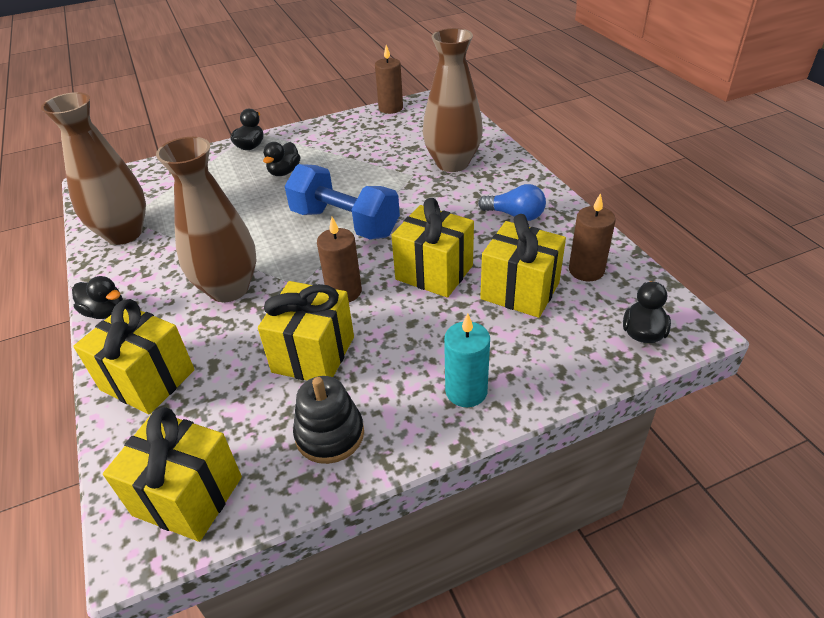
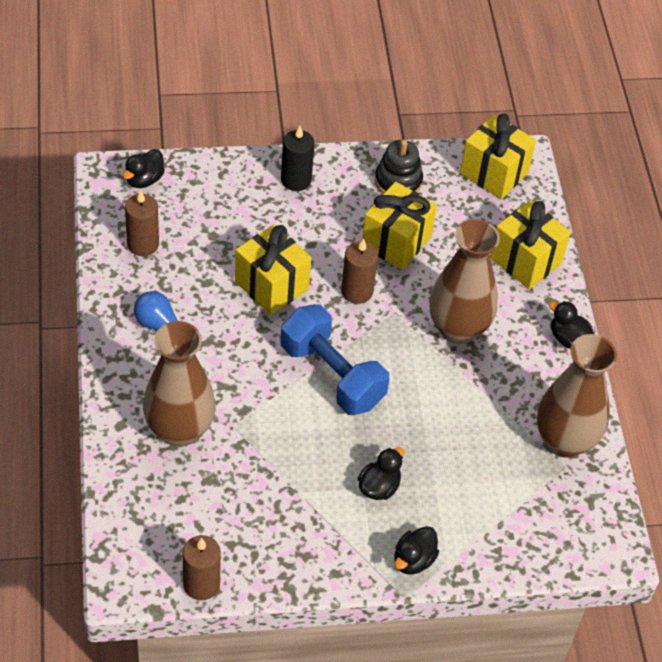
camera: 170 degrees left, 10 degrees up
(466, 391) = (296, 180): turquoise candle -> black candle
(520, 291) = (210, 243): yellow gift -> none

